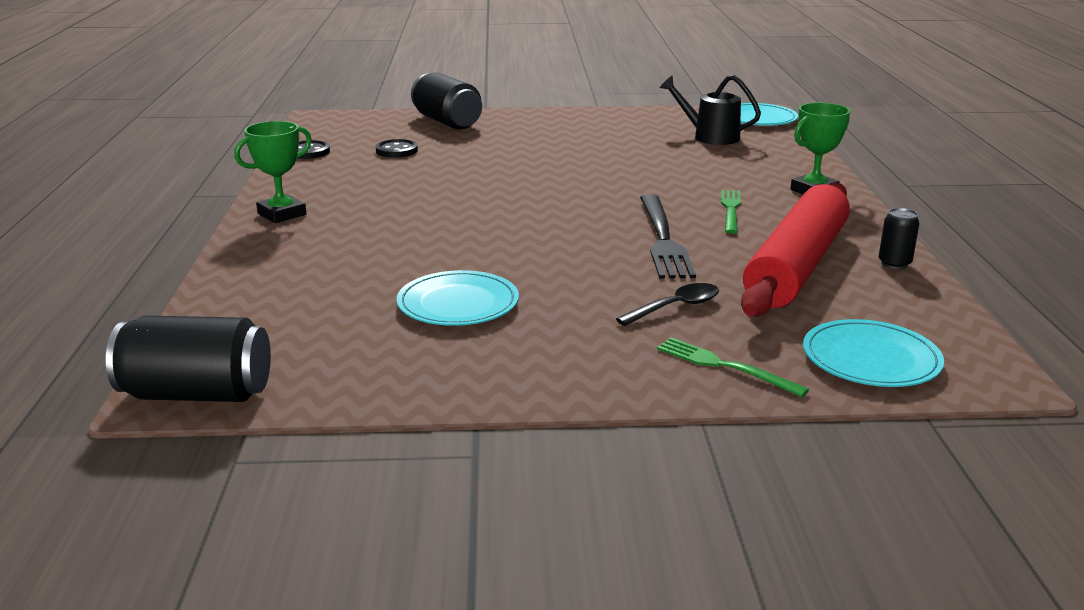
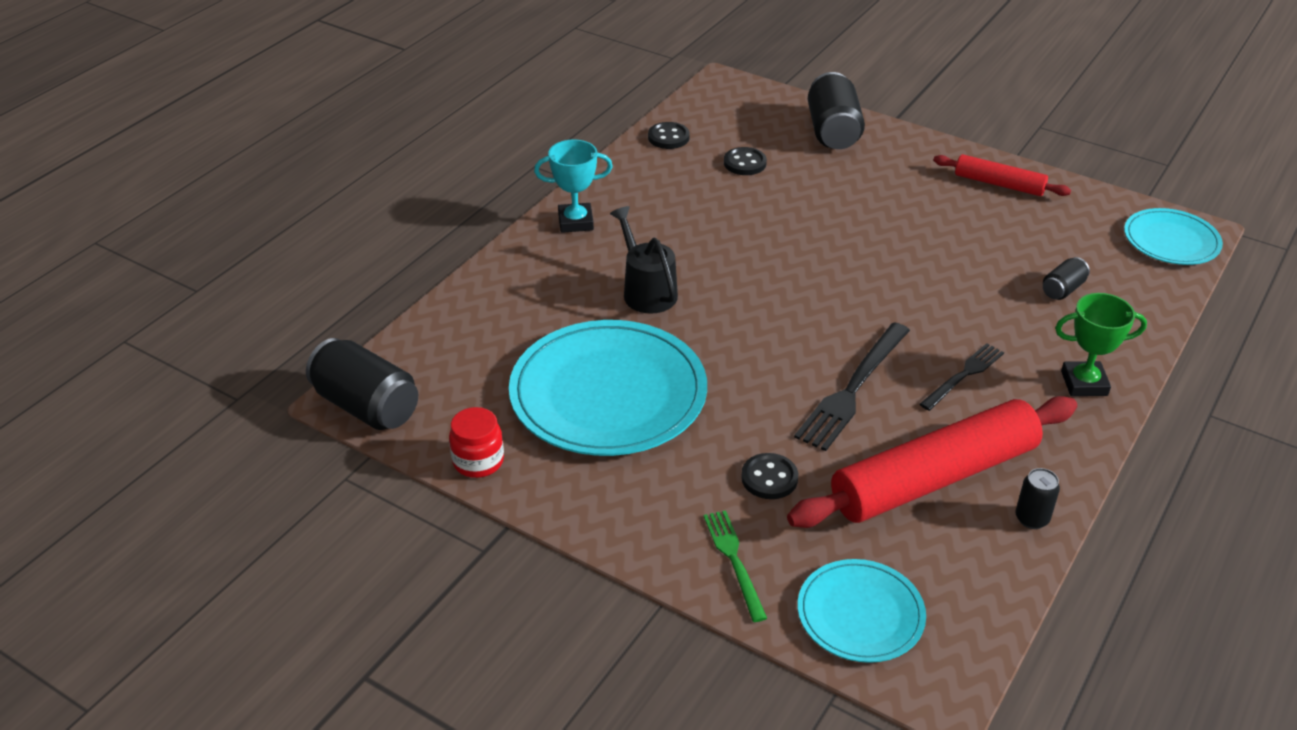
camera: 35 degrees right, 15 degrees up
(282, 214) = (575, 222): green trophy -> turquoise trophy
(384, 390) = (478, 461): none -> red jar
(458, 303) = (608, 393): turquoise plate -> turquoise plate, size x1.83
(608, 120) = (999, 184): none -> red rolling pin
(676, 307) = (769, 478): black spoon -> black button
(709, 136) = (1077, 252): black watering can -> black watering can (646, 290)
(728, 154) = (1062, 289): none -> black can
(731, 209) = (964, 375): green fork -> black fork

